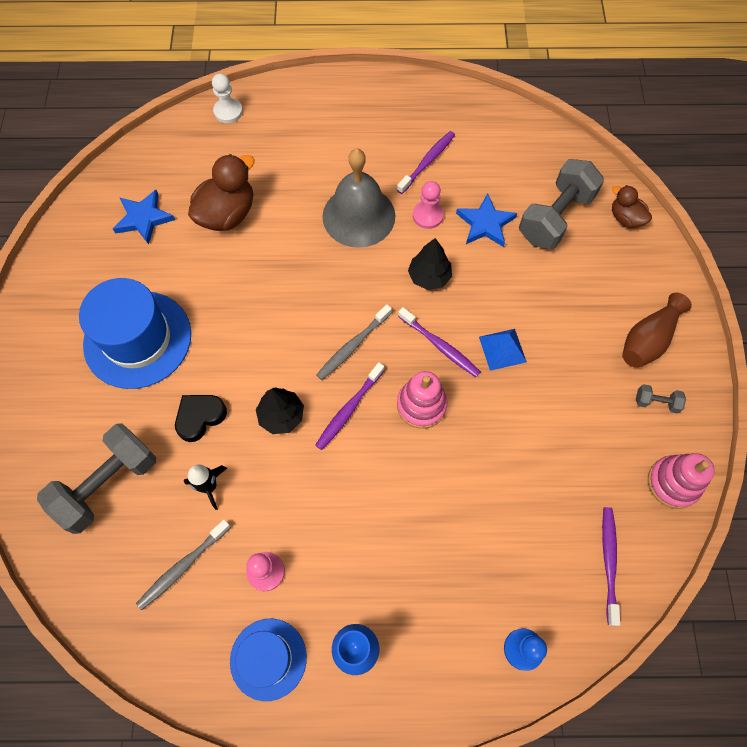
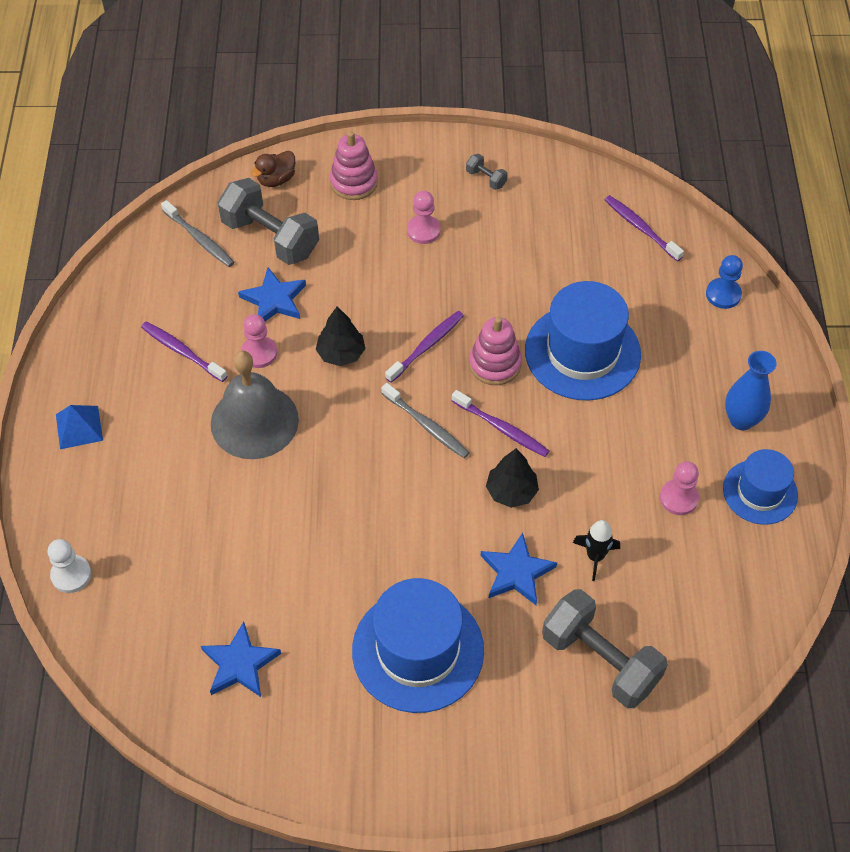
camera: 90 degrees left, 10 degrees down
(183, 566) = (681, 574): grey toothbrush -> grey toothbrush (199, 239)
(200, 417) = (516, 572): black heart -> blue star
(227, 214) = (241, 564): brown duck -> none
(438, 488) = (582, 352): none -> blue hat
(502, 349) = (430, 293): blue pyramid -> blue pyramid (79, 427)
(579, 343) = (423, 230): none -> pink pawn
(609, 562) = (641, 228): purple toothbrush -> purple toothbrush turned 45 degrees clockwise
(648, 340) = (420, 177): brown vase -> none
(656, 402) = (486, 179): grey dumbbell -> grey dumbbell turned 60 degrees counterclockwise
(673, 483) = (564, 176): pink stacking toy -> pink stacking toy (354, 182)

